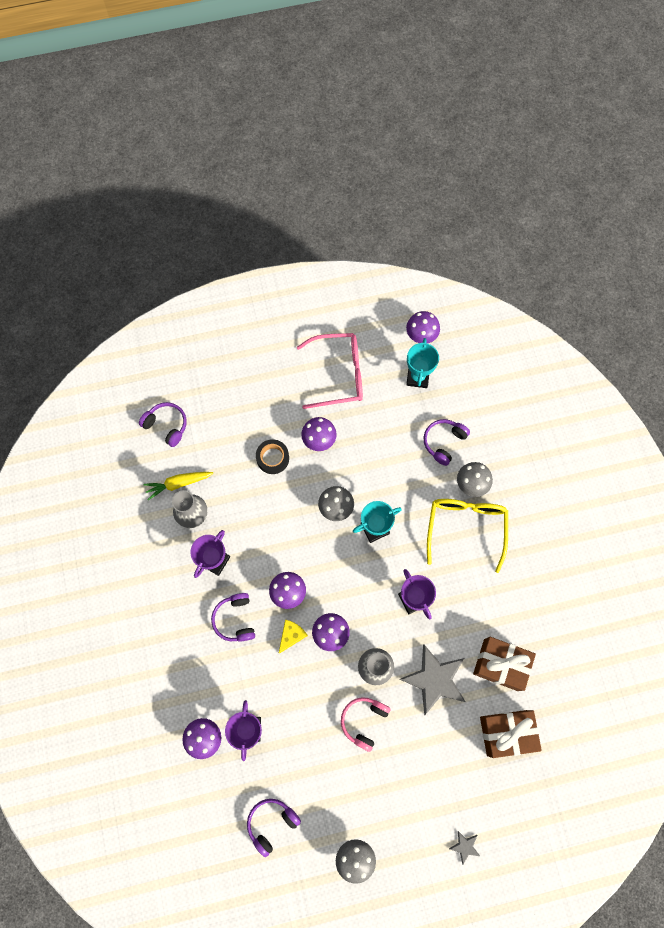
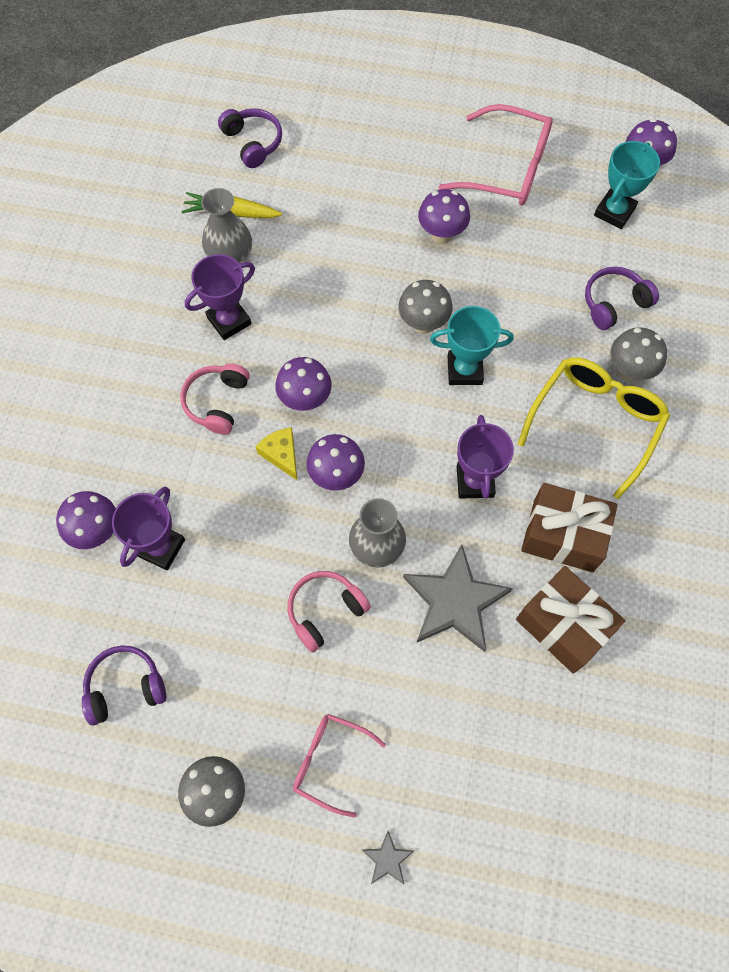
camera: 25 degrees right, 5 degrees down
(235, 619) = (217, 402): purple headphones -> pink headphones
(272, 458) = (369, 231): black tape -> none
(291, 635) = (281, 454): yellow cheese -> yellow cheese turned 90 degrees counterclockwise
(408, 808) = (329, 761): none -> pink glasses
(506, 733) = (528, 725): brown gift -> brown gift (563, 535)

